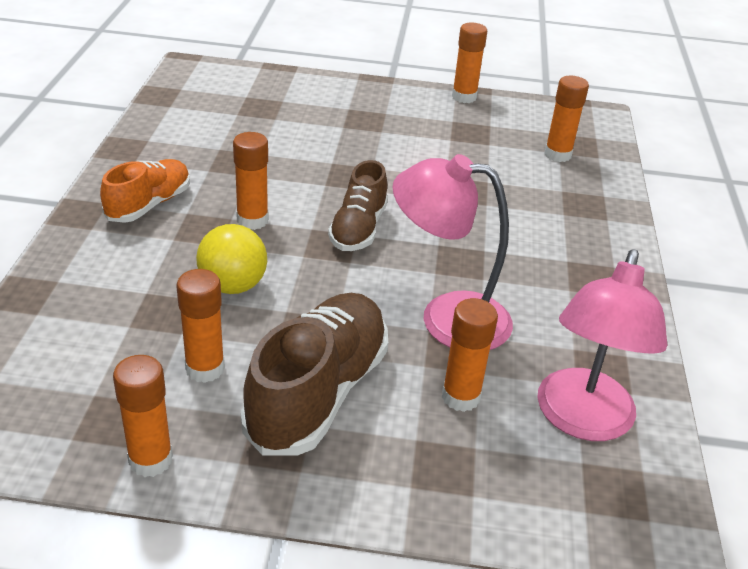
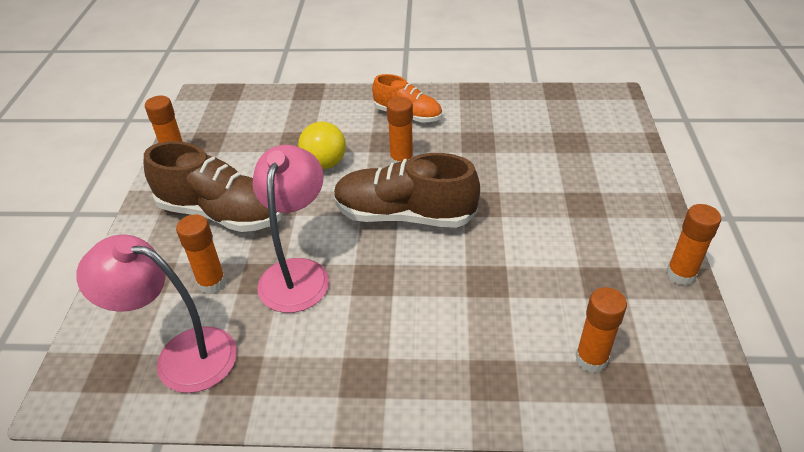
camera: 90 degrees right, 5 degrees up
(205, 368) = (245, 165): orange glue stick -> none
(358, 229) = (404, 215): brown shoe -> brown shoe, size x1.62

